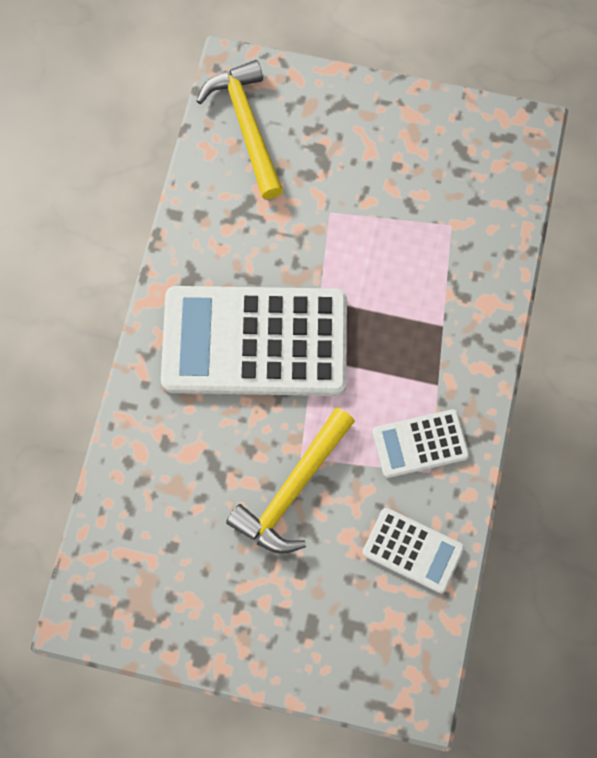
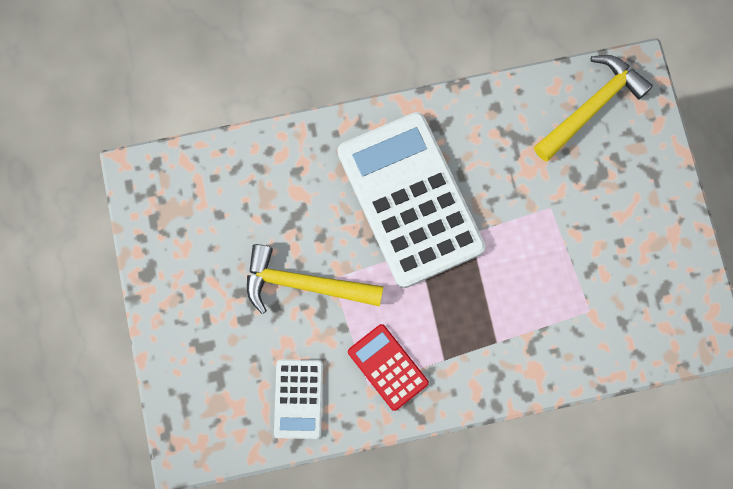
camera: 65 degrees right, 5 degrees up
(420, 444) = (388, 367): white calculator -> red calculator

